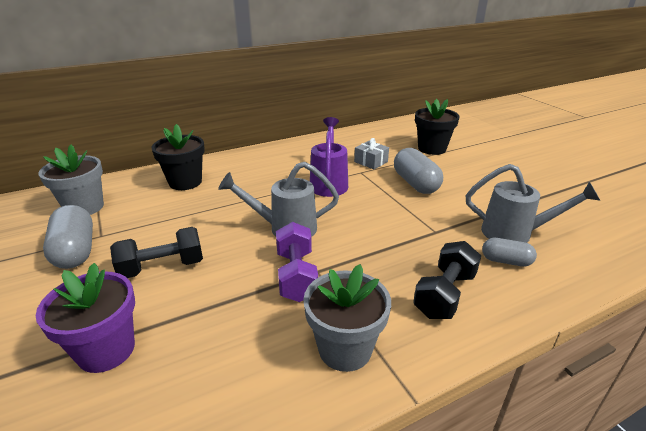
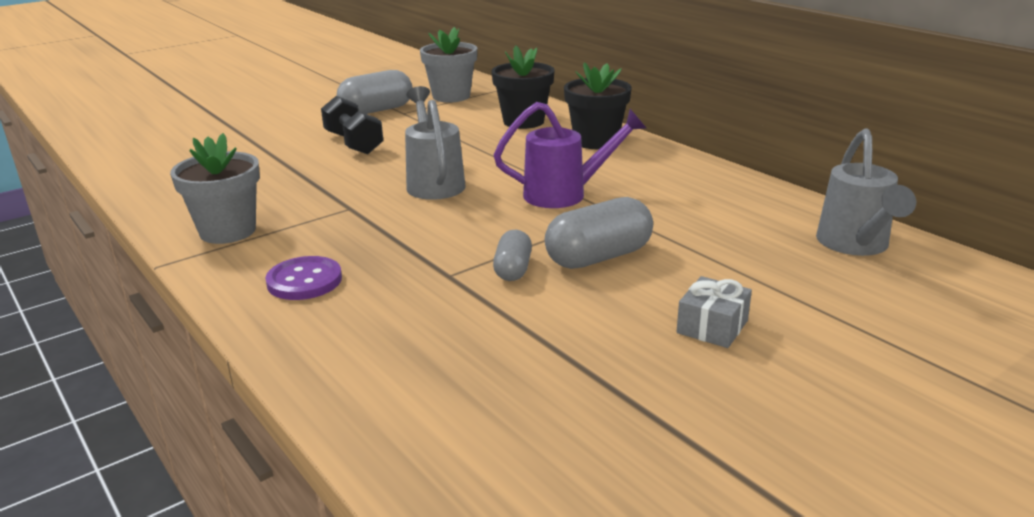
camera: 80 degrees right, 5 degrees down
(106, 350) = (248, 147): purple flower pot -> none
(296, 275) = (341, 199): purple dumbbell -> none
(371, 162) = (660, 218): grey gift -> grey gift (712, 327)
(432, 149) = (769, 270): black flower pot -> black flower pot (596, 141)
(444, 294) = (304, 281): black dumbbell -> purple button
(506, 261) = (378, 329): grey capsule -> grey capsule (513, 269)
(515, 233) = (458, 344): grey watering can -> grey watering can (855, 246)

